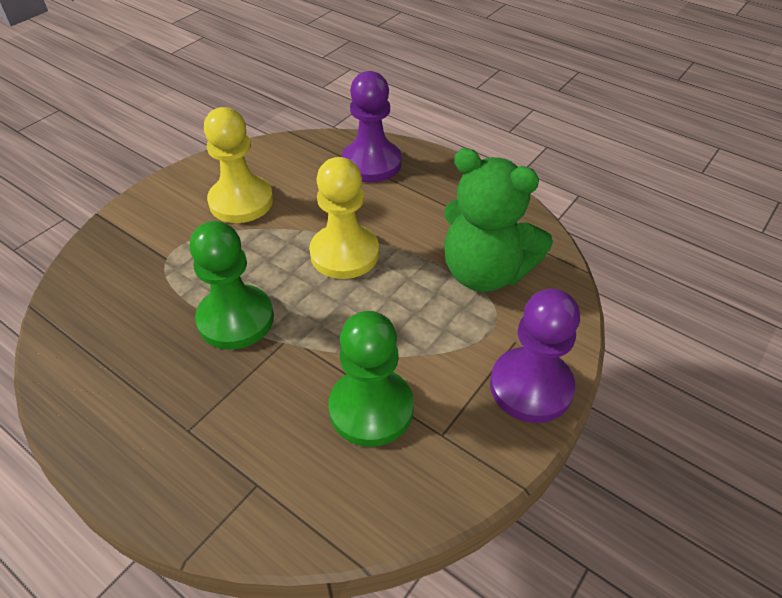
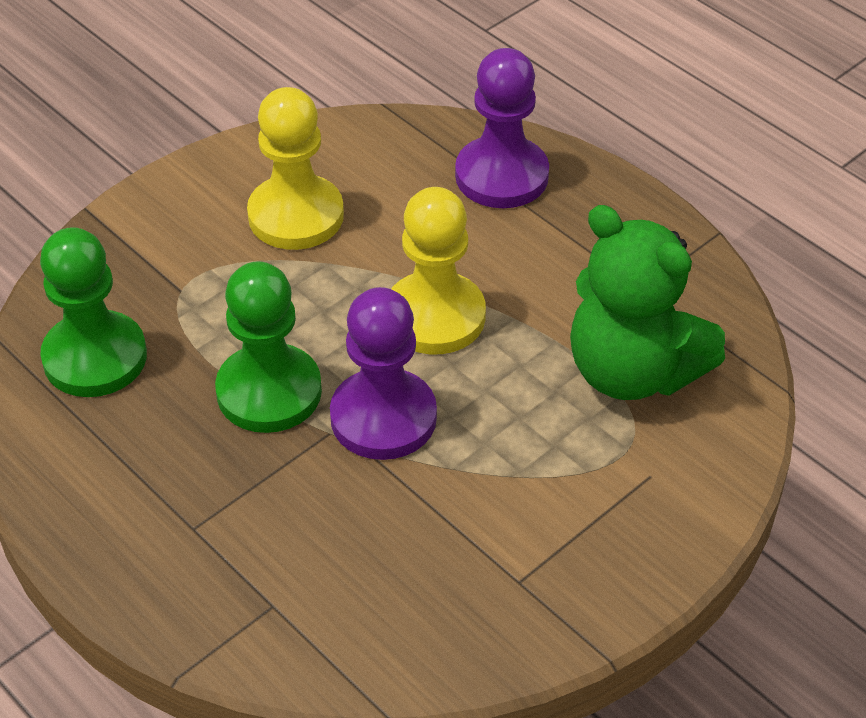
camera: 10 degrees right, 0 degrees up
(371, 408) = (432, 536): green pawn -> green pawn (95, 357)
(531, 387) = (654, 538): purple pawn -> purple pawn (383, 417)

